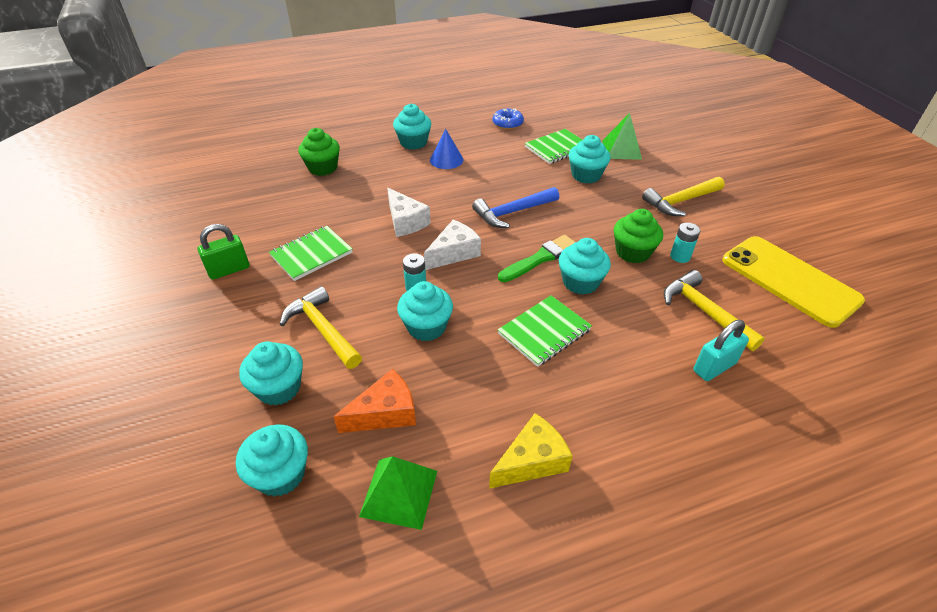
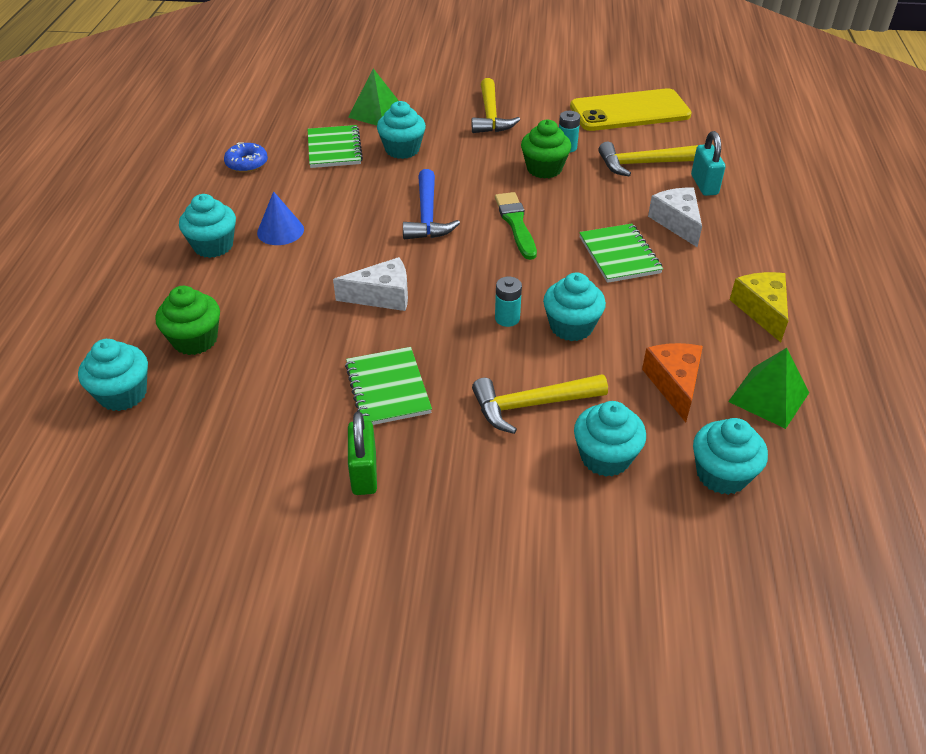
camera: 65 degrees left, 0 degrees up
(454, 253) = (467, 276): white cheese -> white cheese (677, 222)
(580, 282) = (566, 212): turquoise cupcake -> turquoise cupcake (123, 394)

